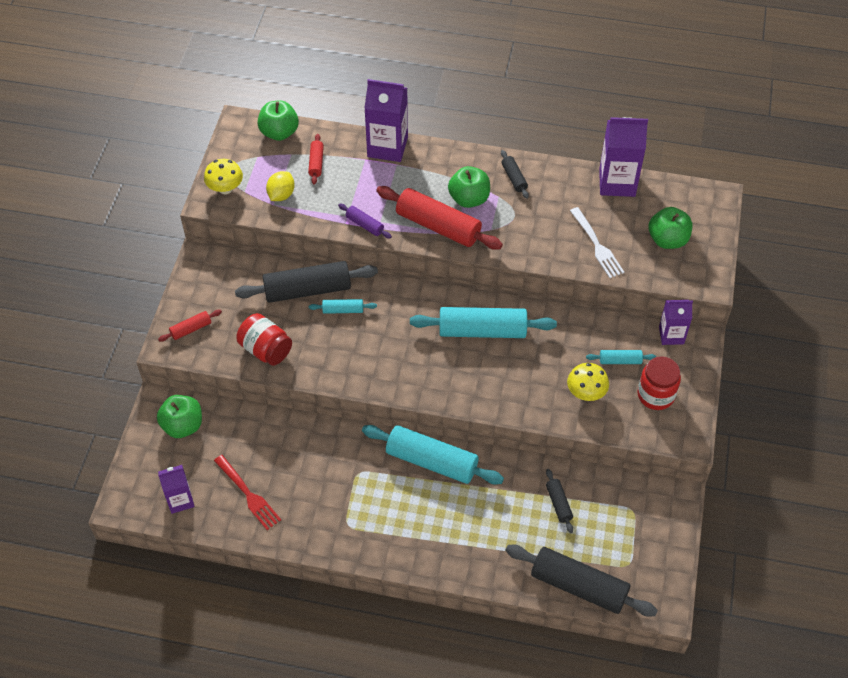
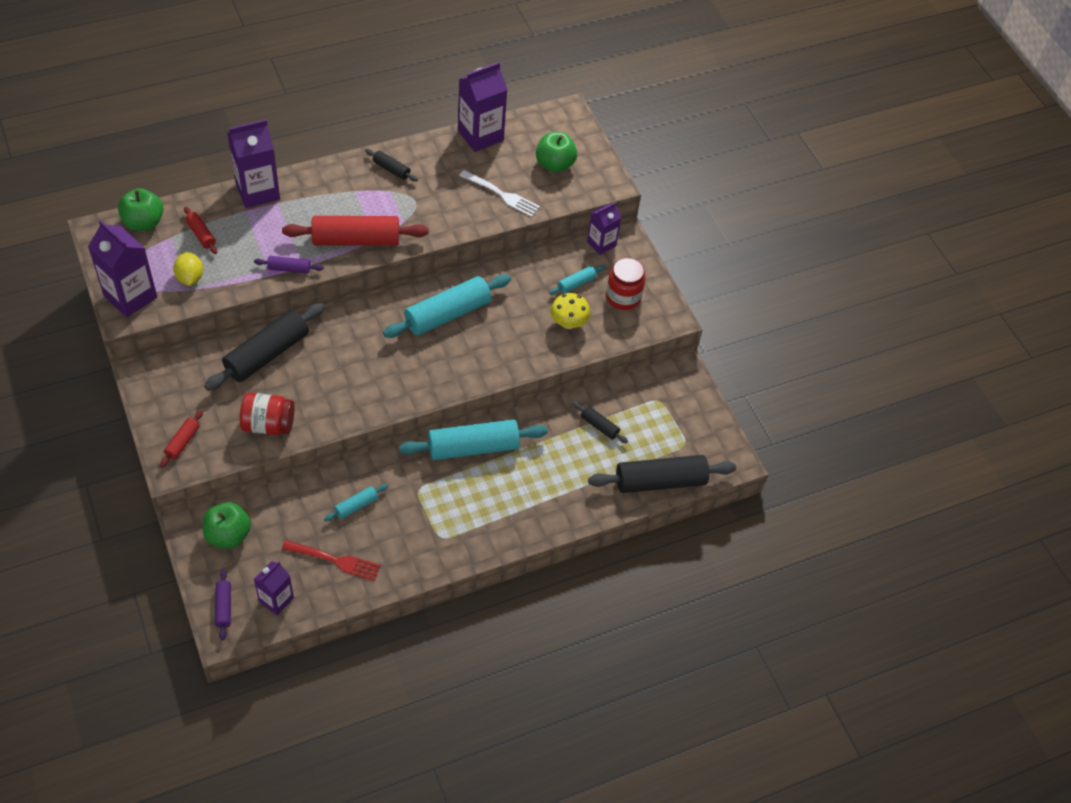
camera: 40 degrees left, 0 degrees up
(137, 483) = (224, 607): none -> purple rolling pin
(225, 188) = (130, 296): yellow mushroom -> purple carton
(343, 310) = (313, 356): turquoise rolling pin -> turquoise rolling pin (356, 505)
(469, 199) = (365, 204): green apple -> none

